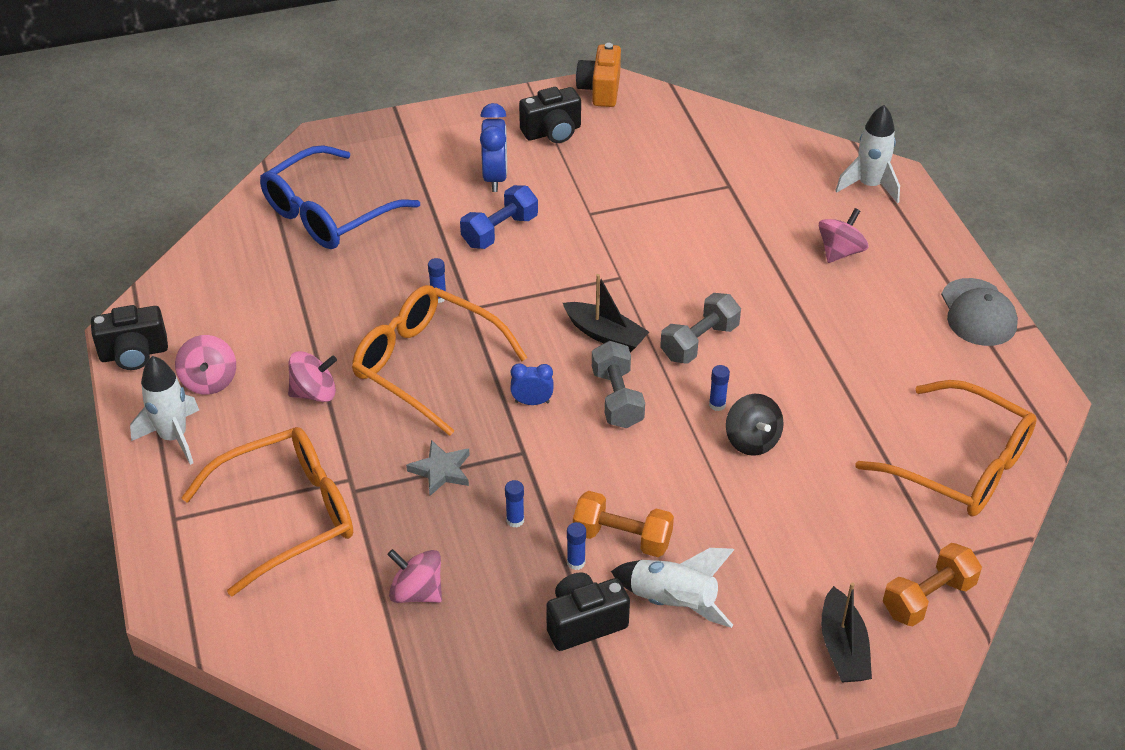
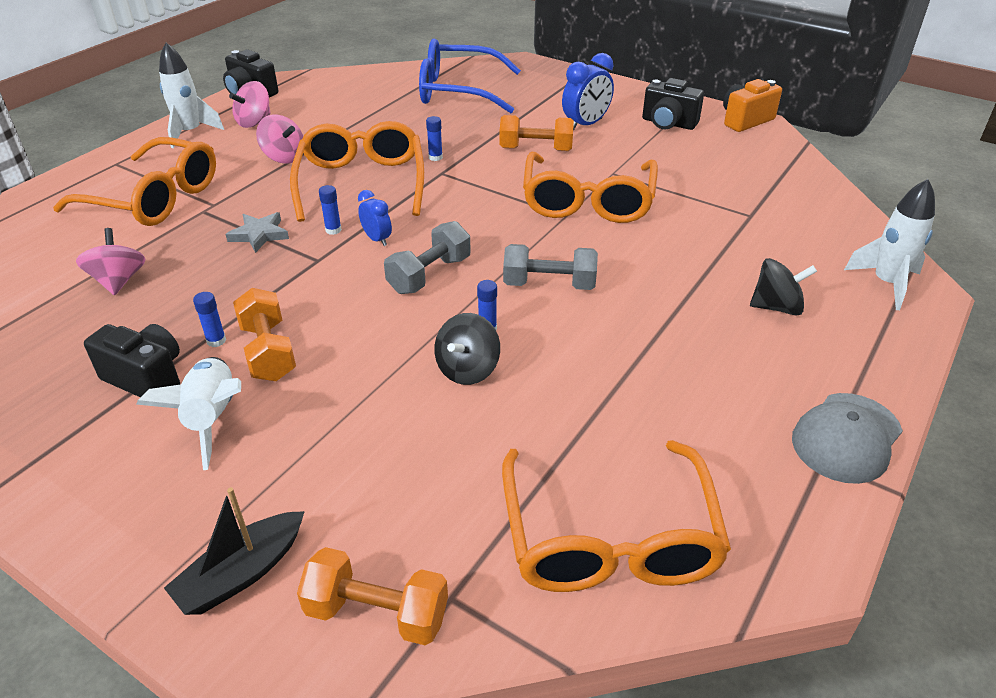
camera: 50 degrees right, 5 degrees down
(499, 231) = (536, 149): blue dumbbell -> orange dumbbell
(515, 520) = (238, 289): blue glue stick -> blue glue stick (333, 230)
(605, 335) = (493, 237): black boat -> none
(614, 253) = (587, 201): none -> orange glasses
(840, 252) = (776, 307): pink spinning top -> black spinning top

